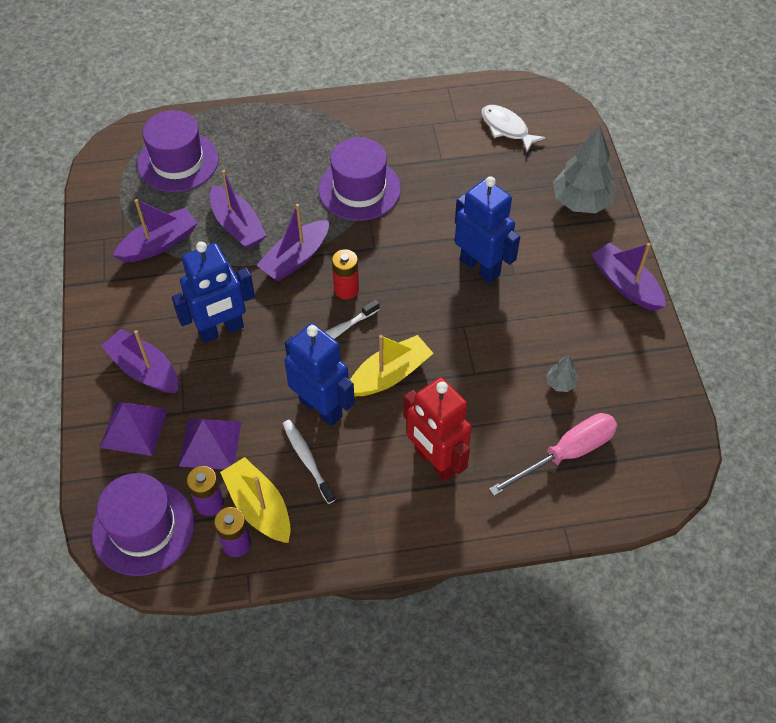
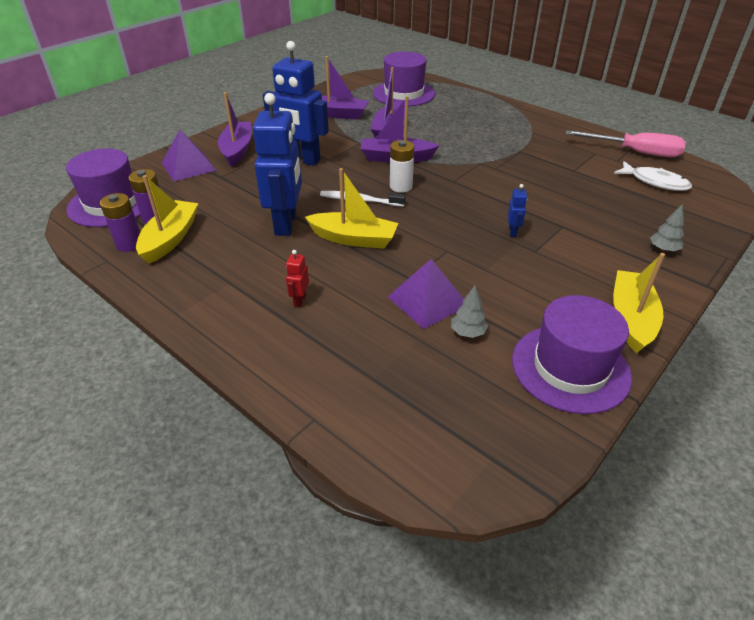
camera: 50 degrees right, 15 degrees down
(210, 443) = (205, 196): purple pyramid -> purple pyramid (427, 301)
(307, 460) = (233, 239): white toothbrush -> none
(346, 289) = (401, 187): red battery -> white battery
(359, 189) = (490, 153): purple hat -> purple hat (570, 368)
(435, 461) = (299, 300): red robot -> red robot, size x0.40
(480, 267) = (513, 232): blue robot -> blue robot, size x0.40
(506, 128) = (655, 182): white fish -> white fish turned 120 degrees clockwise
(566, 454) = (397, 376): pink screwdriver -> pink screwdriver (635, 152)
(581, 202) = (663, 249): grey tree -> grey tree, size x0.45
(626, 285) = (631, 318): purple boat -> yellow boat

